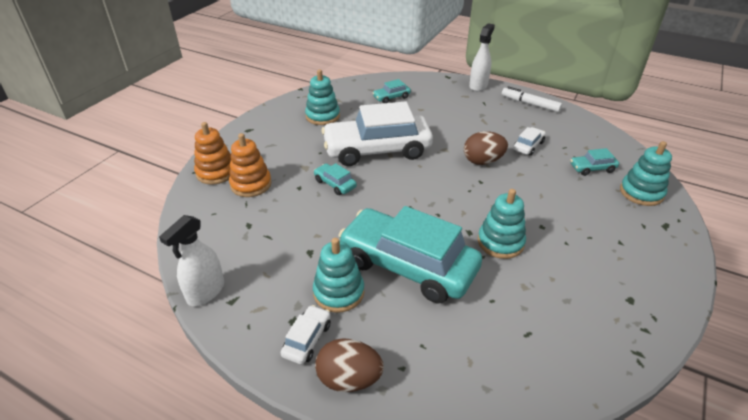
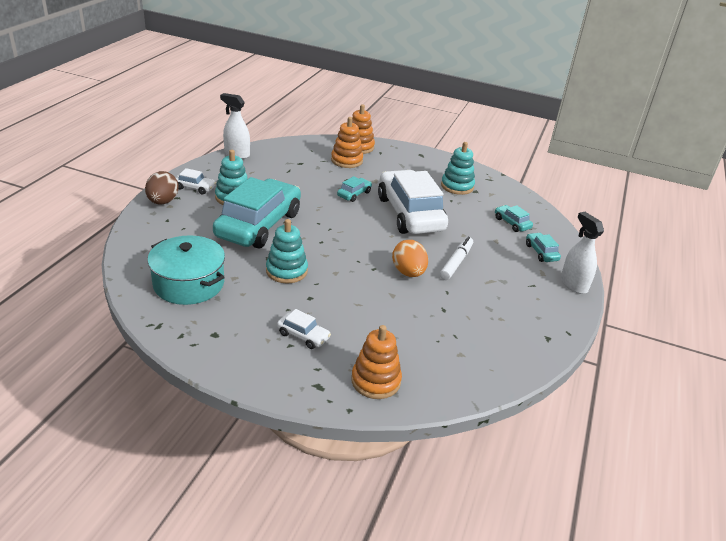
camera: 80 degrees right, 5 degrees down
(478, 86) = (573, 284): white spray bottle -> white spray bottle turned 135 degrees counterclockwise
(482, 161) = (408, 273): brown egg -> orange egg
(528, 146) = (447, 307): white car -> white car (303, 336)
(530, 104) = (548, 322): white marker -> white marker (456, 262)
(549, 329) = (189, 284): none -> turquoise pot
(592, 168) = (416, 350): turquoise car -> turquoise car (541, 252)
(641, 193) = (375, 381): turquoise stacking toy -> orange stacking toy

